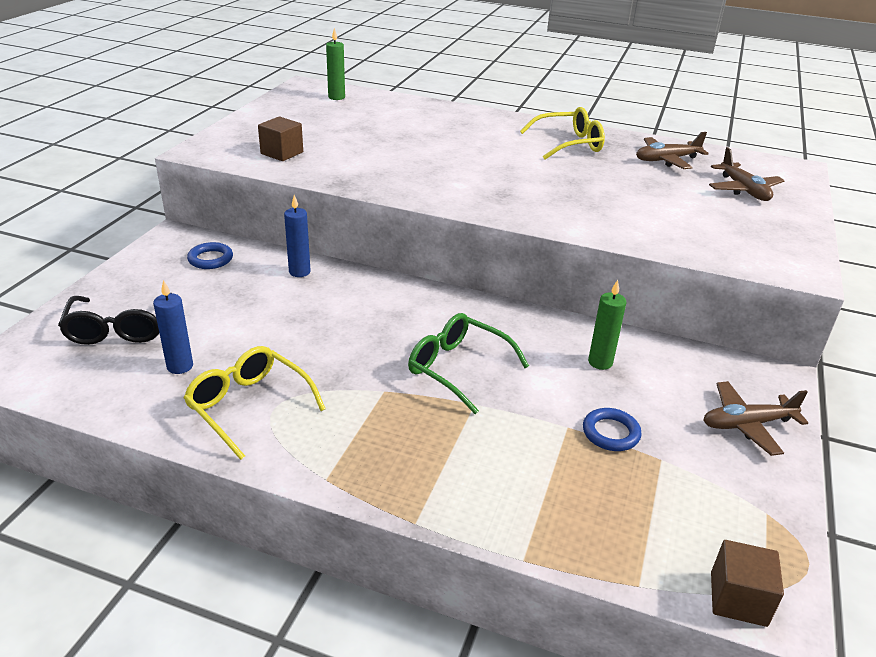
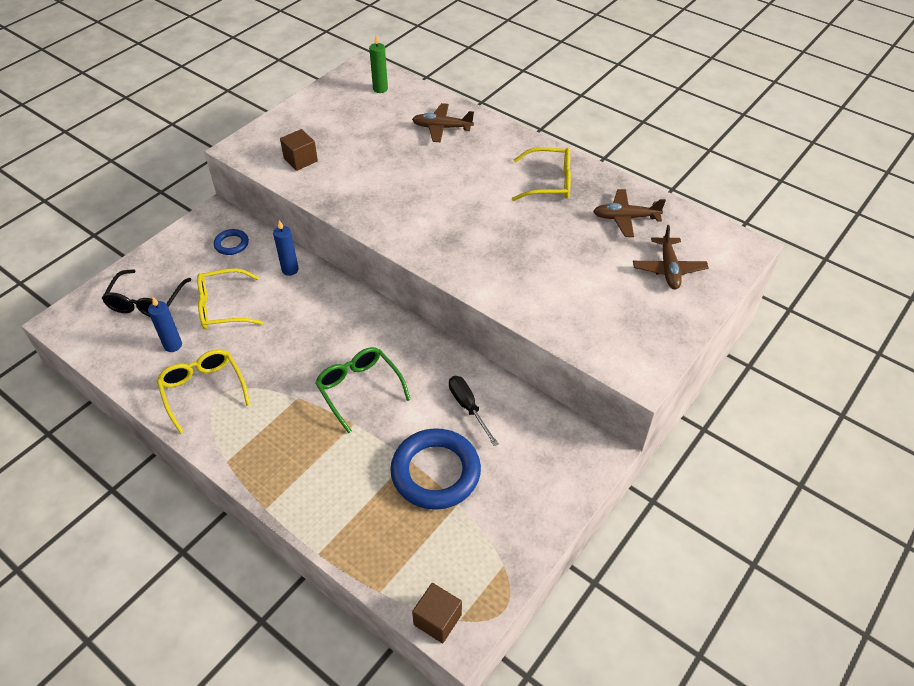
camera: 20 degrees right, 15 degrees up
(231, 318) = (223, 307): none -> yellow glasses
(600, 362) = (468, 407): green candle -> black screwdriver
(611, 433) = (435, 472): blue ring -> blue ring, size x2.08
(747, 424) = (543, 490): brown plane -> brown plane (442, 128)

